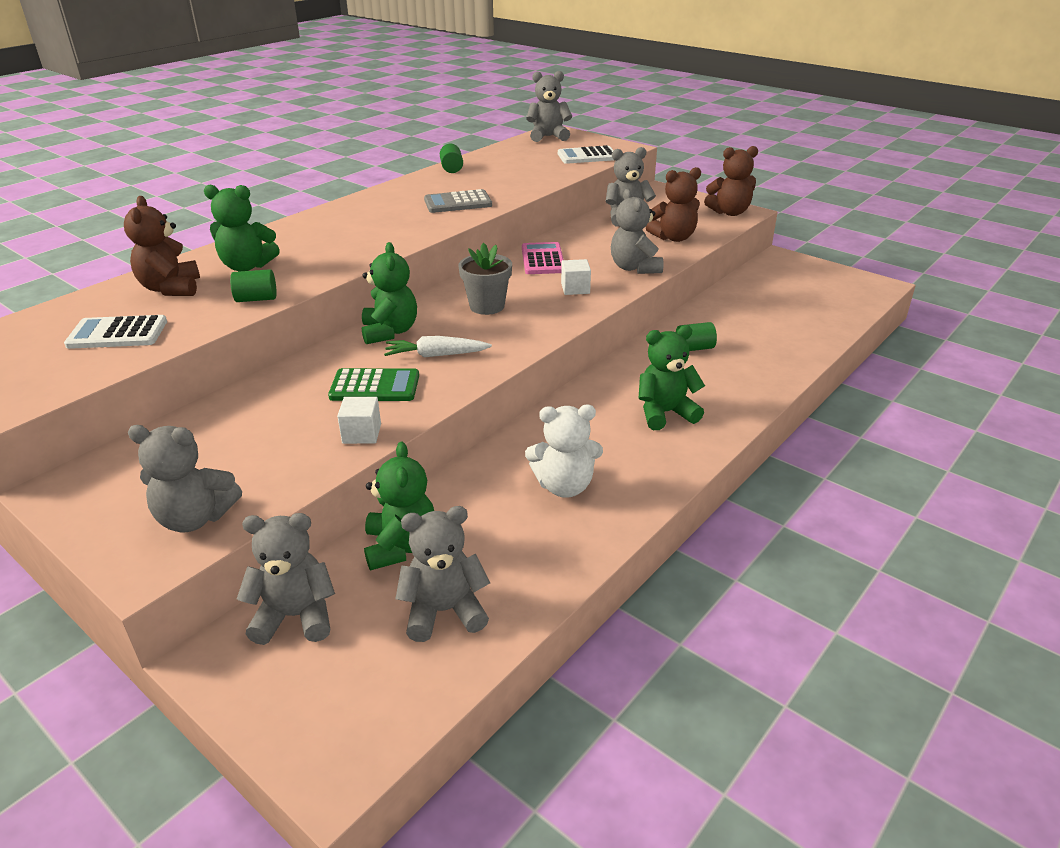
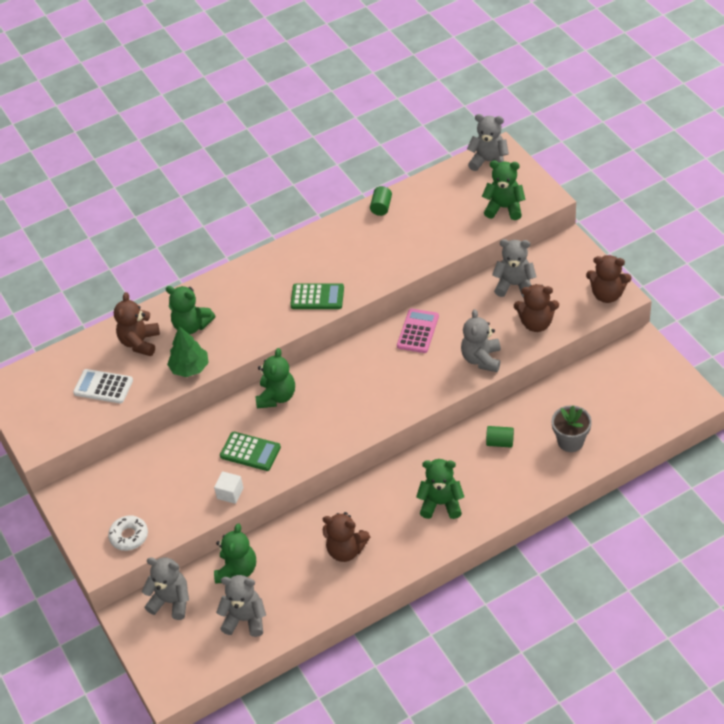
camera: 25 degrees right, 15 degrees up
(195, 518) = (129, 536): grey teddy bear -> white donut
(256, 299) = (190, 368): green cylinder -> green tree
(411, 227) = (317, 297): none -> green calculator
(436, 355) = (298, 429): white carrot -> none
(458, 203) = (364, 267): grey calculator -> none
(487, 306) = (352, 382): grey flower pot -> grey flower pot (570, 441)
(564, 486) = (346, 550): white teddy bear -> brown teddy bear
(575, 288) = (424, 376): white cube -> none
(587, 156) = (504, 208): white calculator -> green teddy bear

